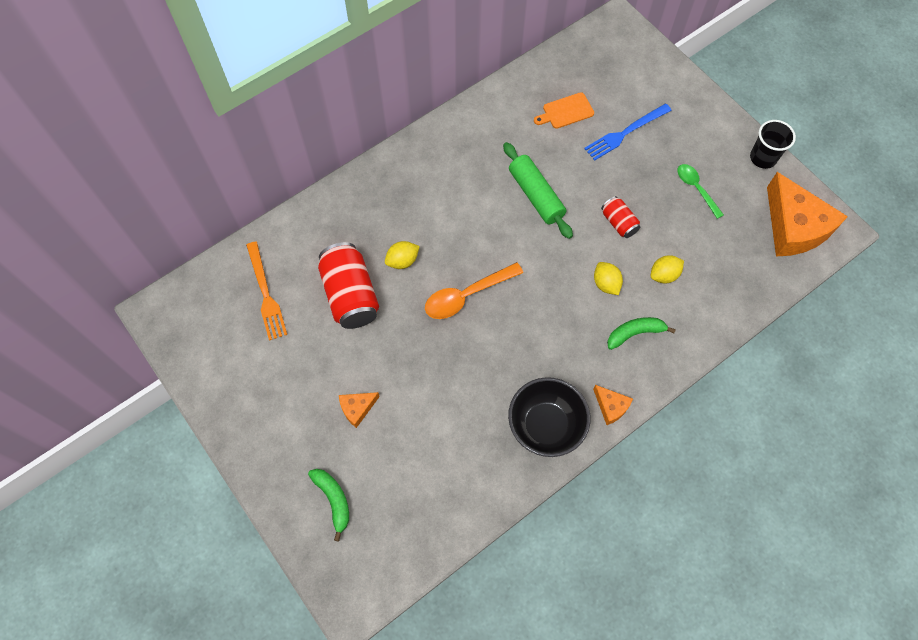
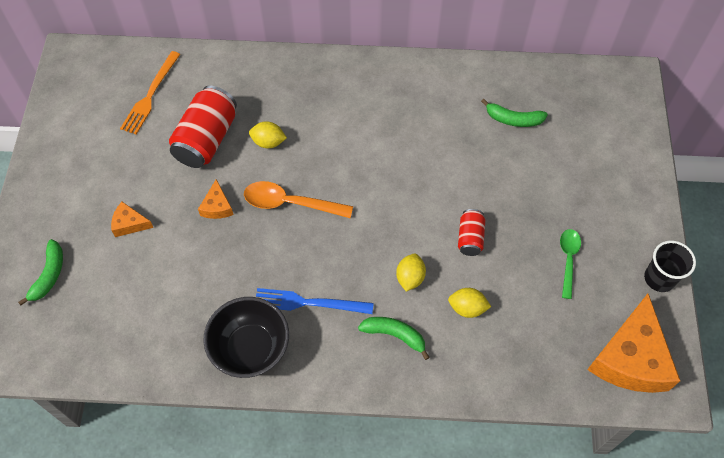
camera: 40 degrees right, 5 degrees down
(536, 195) = (421, 167): green rolling pin -> none
(566, 111) = (513, 119): orange cutting board -> green banana
(611, 406) = (316, 376): orange cheese -> orange cheese (217, 206)
(625, 133) = (549, 171): blue fork -> blue fork (309, 303)

